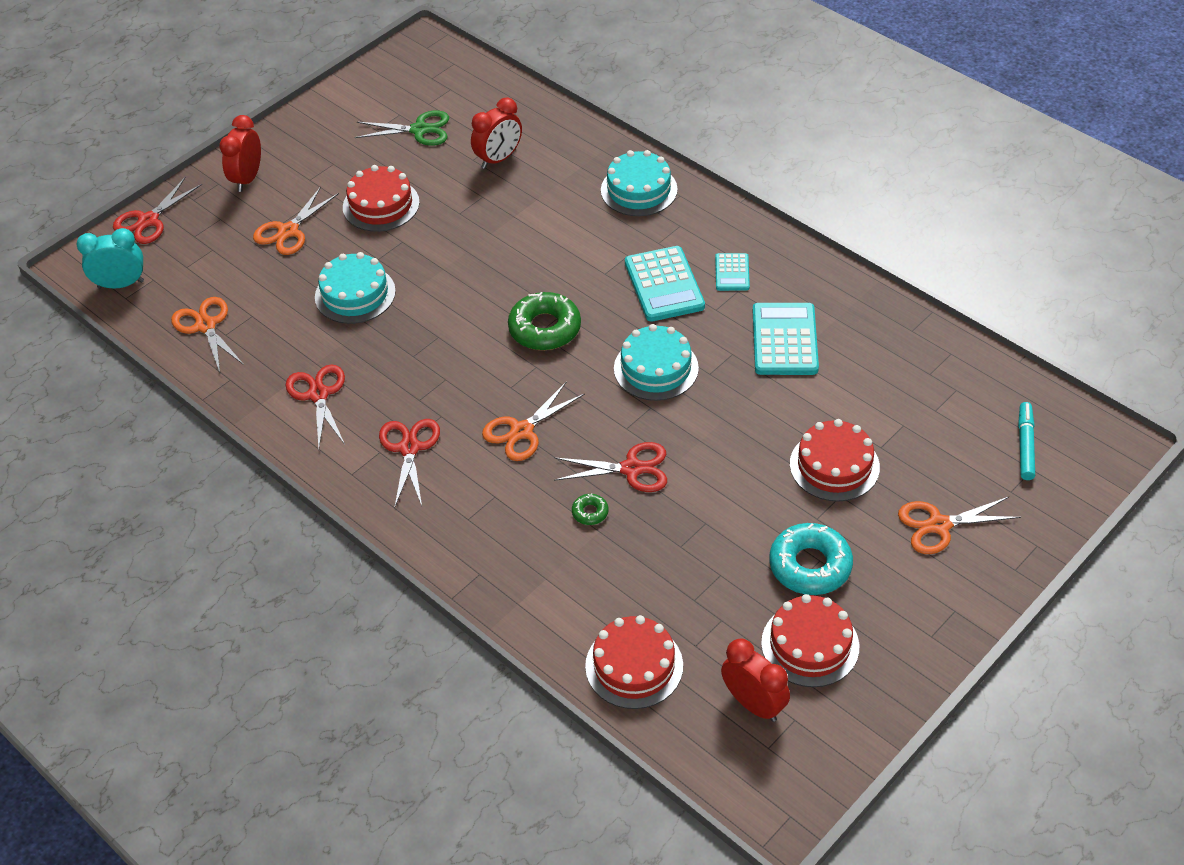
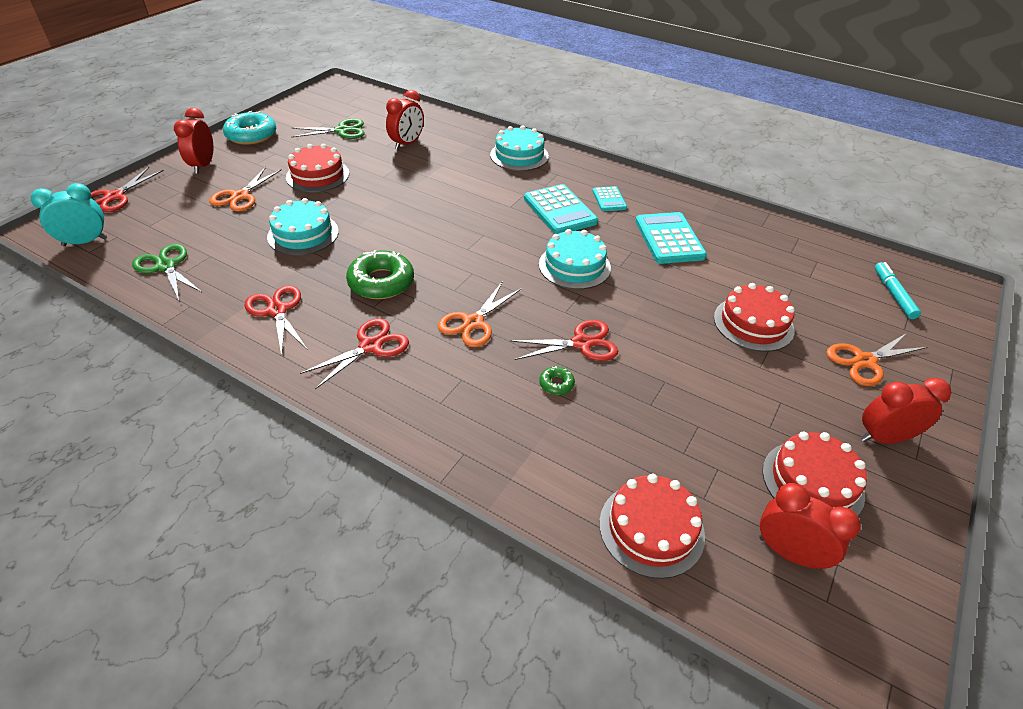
camera: 15 degrees left, 5 degrees down
(206, 325) = (166, 266): orange scissors -> green scissors
(409, 448) = (371, 346): red scissors -> red scissors turned 60 degrees clockwise
(545, 328) = (472, 246): green donut -> green donut (381, 282)
(810, 566) = (775, 408): turquoise donut -> turquoise donut (251, 135)
(910, 611) = (884, 438): none -> red clock

